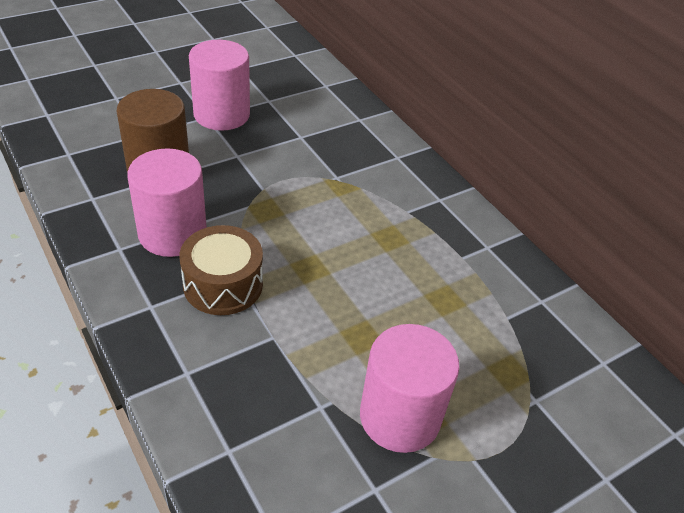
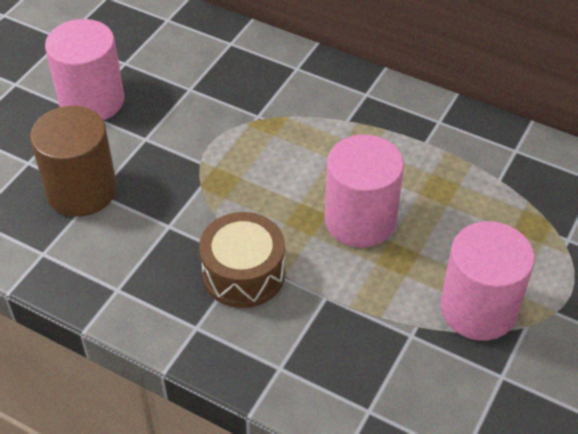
camera: 25 degrees left, 5 degrees up
(172, 233) = (155, 249): pink cylinder -> pink cylinder (360, 220)

